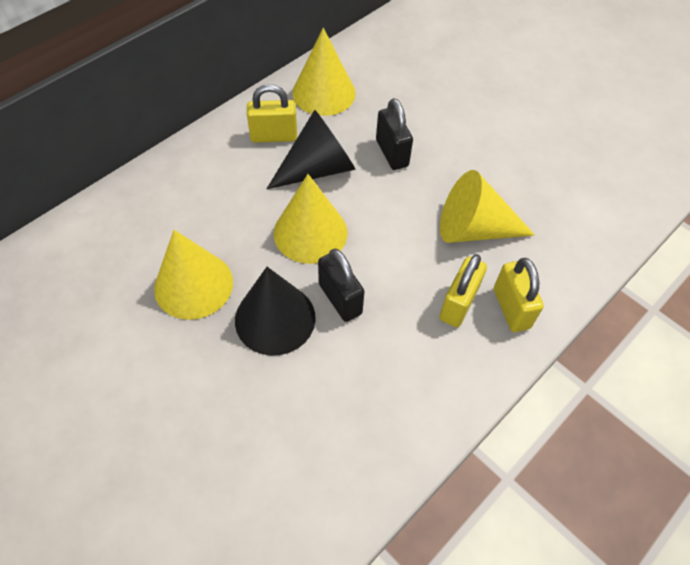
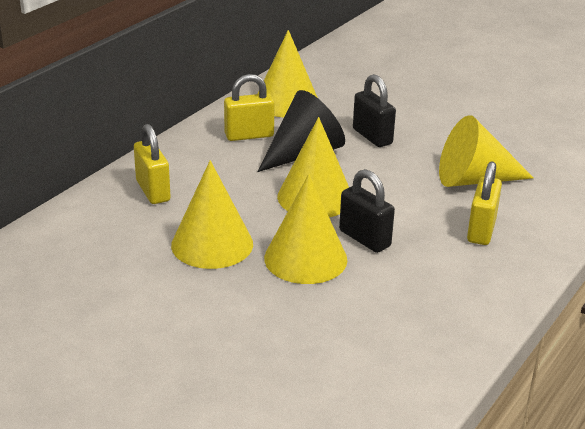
camera: 10 degrees left, 25 degrees down
(275, 318) = (305, 258): black cone -> yellow cone
(511, 308) = (532, 228): yellow padlock -> yellow padlock (153, 191)

